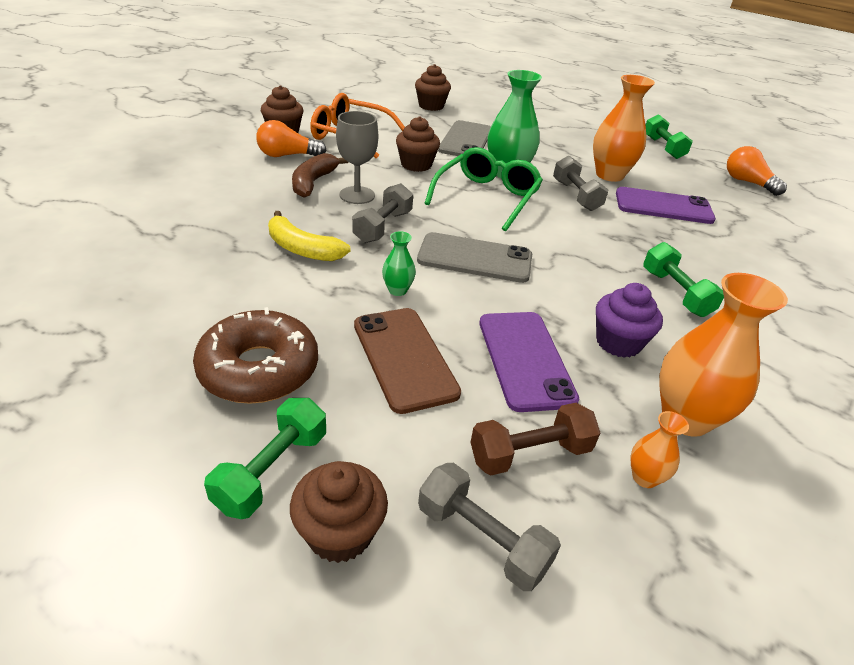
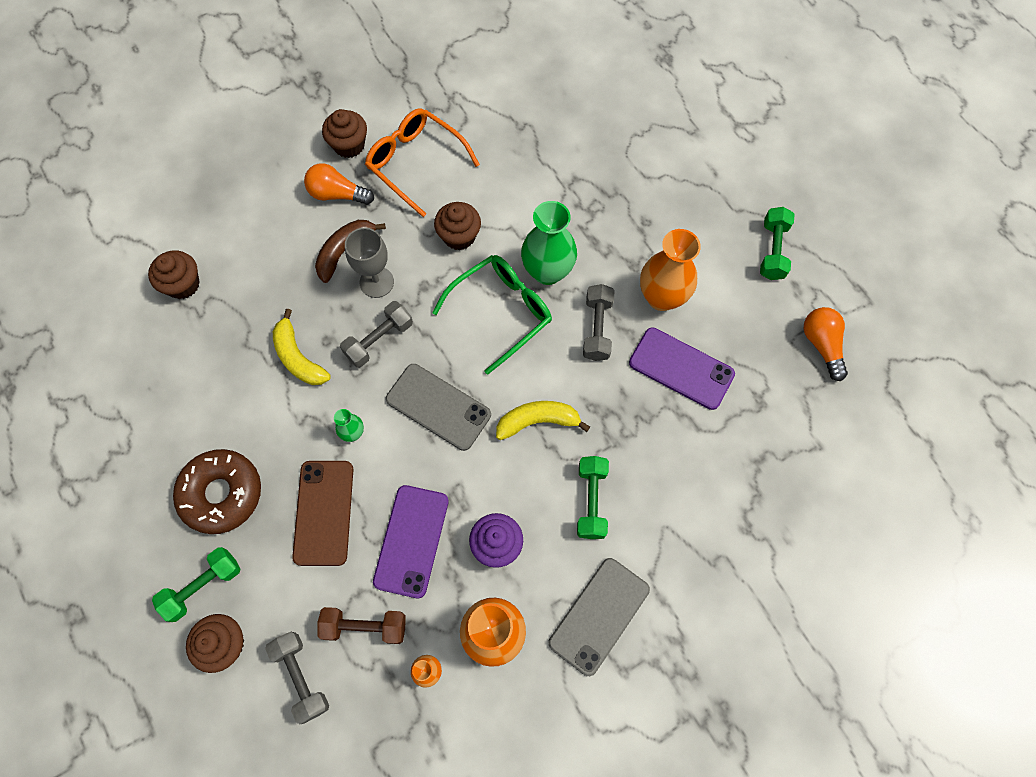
camera: 25 degrees right, 30 degrees up
(431, 106) = (538, 105): brown cupcake -> brown cupcake (183, 284)
(465, 140) = (538, 193): grey phone -> grey phone (599, 616)
(577, 252) = (538, 421): none -> yellow banana

